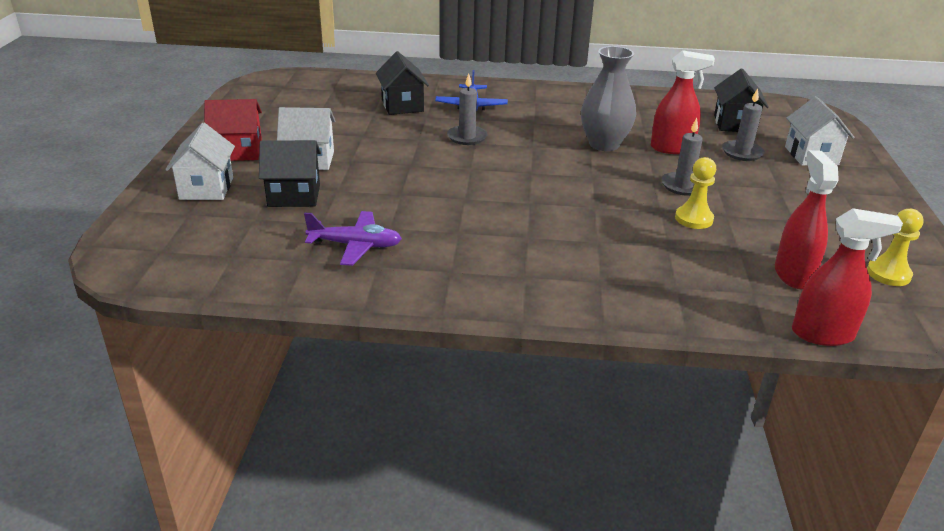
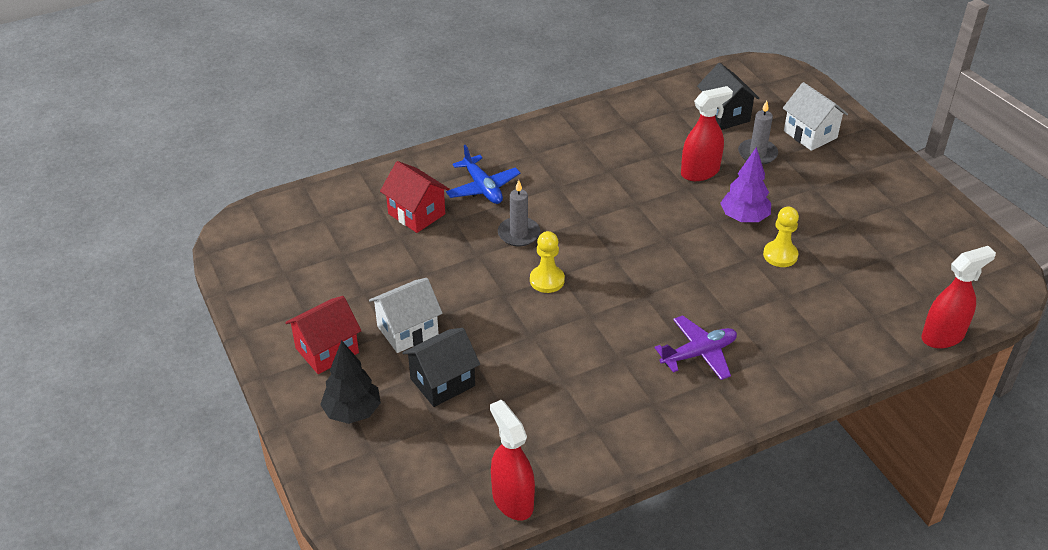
camera: 30 degrees left, 10 degrees up
(206, 188) = (352, 412): white house -> black tree
(355, 245) = (554, 414): purple plane -> purple plane (698, 354)
(402, 105) = (416, 214): black house -> red house
(604, 144) = (642, 191): grey vase -> none
(683, 186) = (744, 218): grey candle -> purple tree
(793, 274) = (887, 285): red spray bottle -> red spray bottle (512, 500)
(888, 274) = (945, 253): yellow pawn -> yellow pawn (547, 280)

